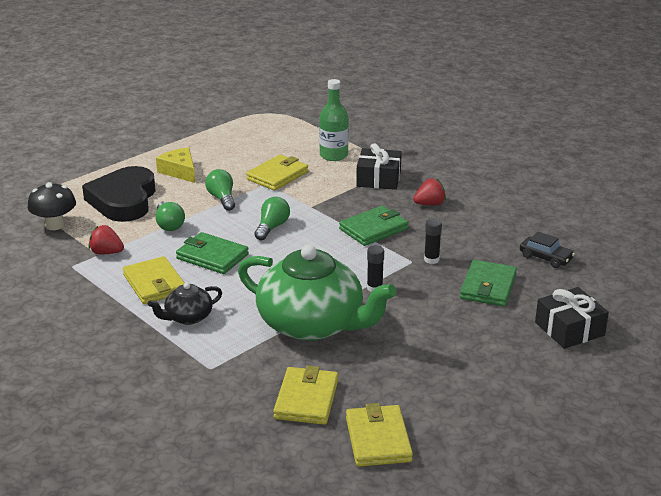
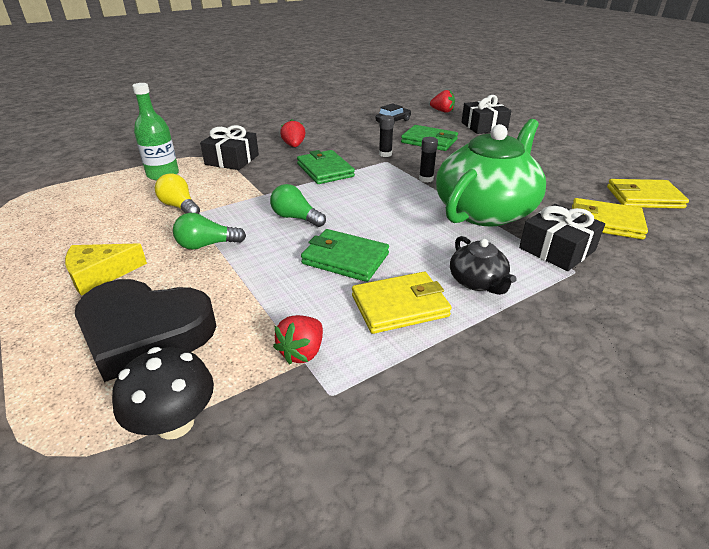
camera: 80 degrees left, 5 degrees up
(169, 224) = (249, 289): green light bulb -> none
(212, 256) = (345, 259): green wallet -> green wallet turned 75 degrees clockwise
(245, 362) = (557, 249): none -> black gift
(277, 176) = (180, 207): yellow wallet -> yellow light bulb
(615, 294) = (442, 111): none -> red strawberry

